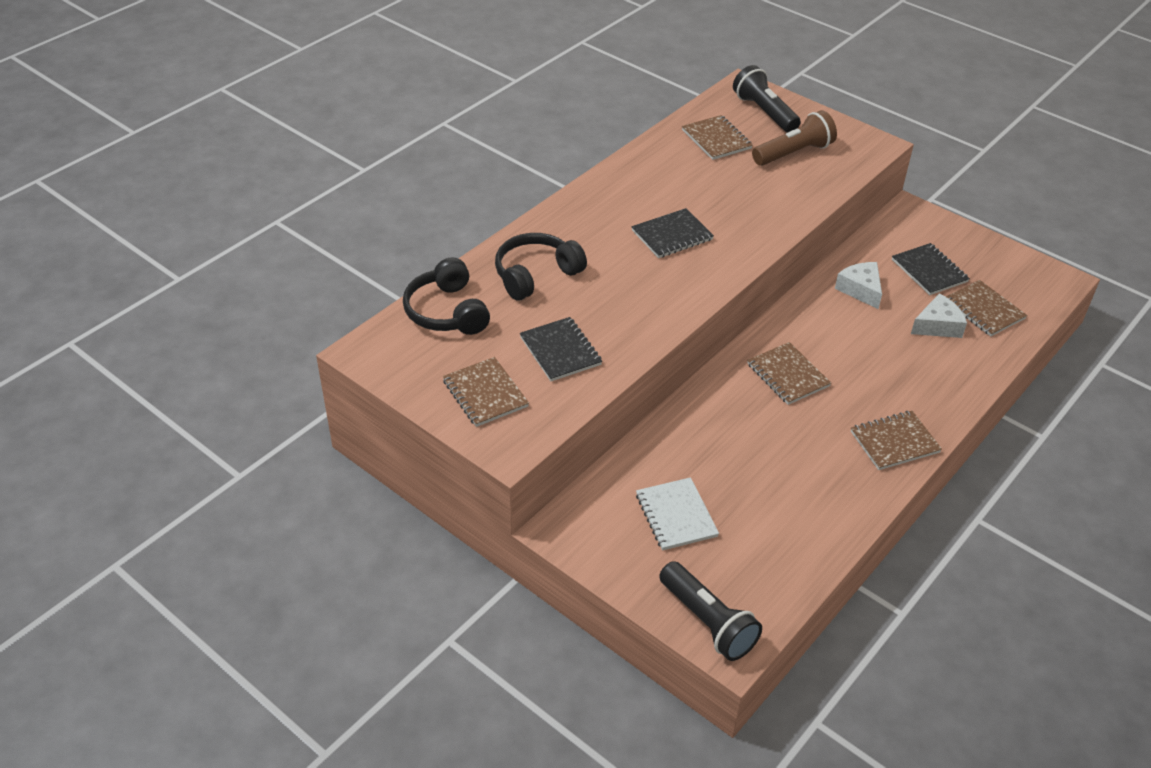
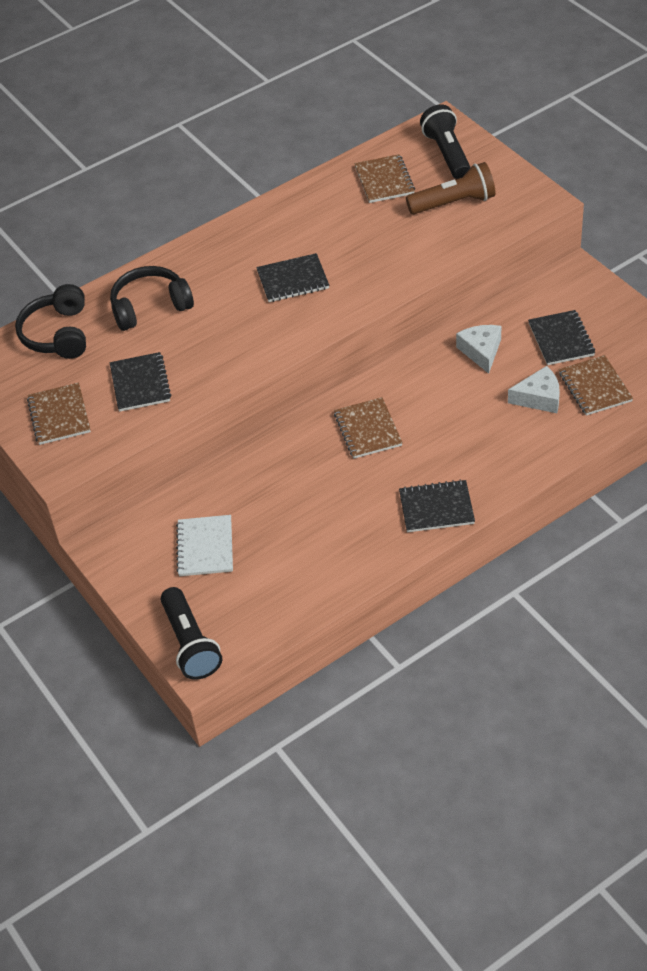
camera: 20 degrees right, 5 degrees up
(894, 442) = (436, 508): brown notebook -> black notebook

